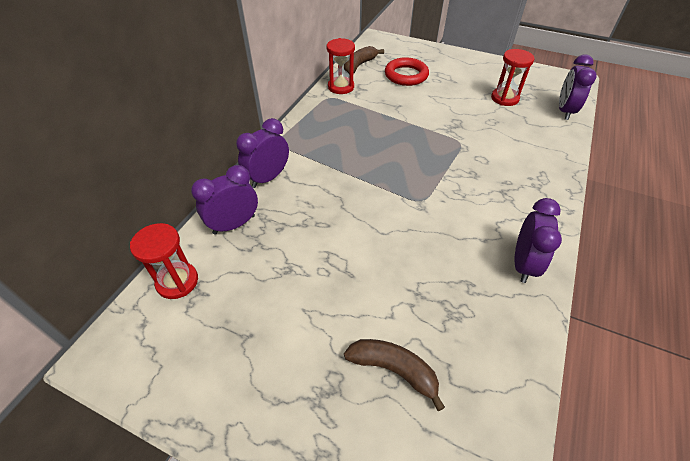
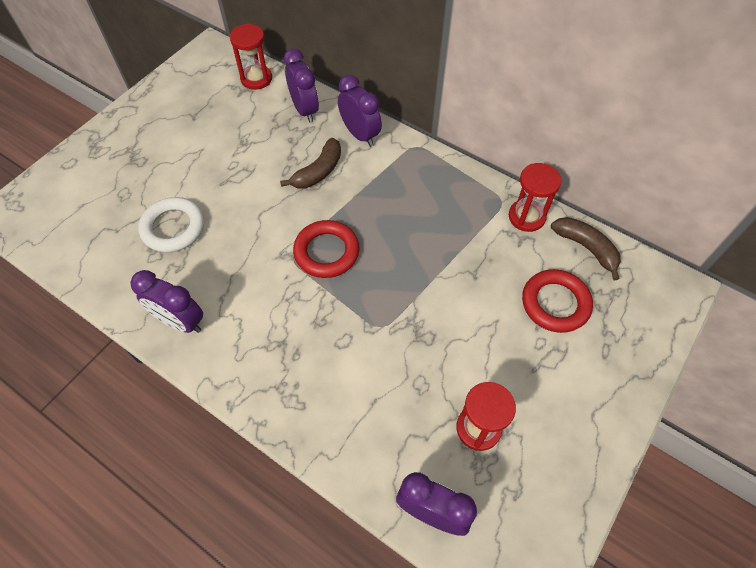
camera: 100 degrees right, 10 degrees up
(394, 370) = (129, 195): brown banana -> brown banana (318, 172)
(408, 180) = (326, 252): none -> red ring
(424, 304) = (173, 228): none -> white ring

